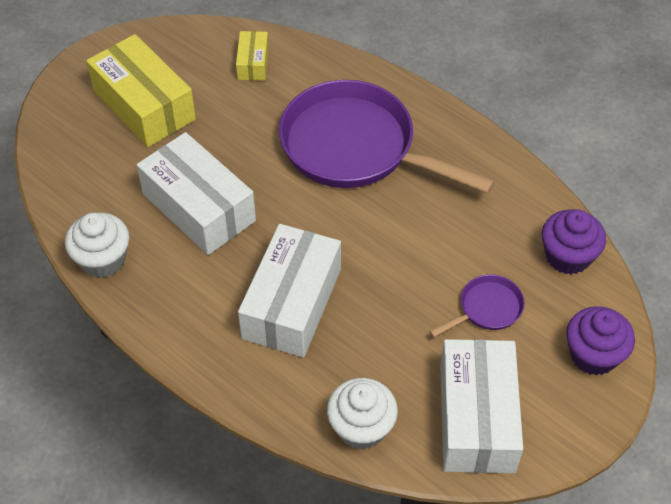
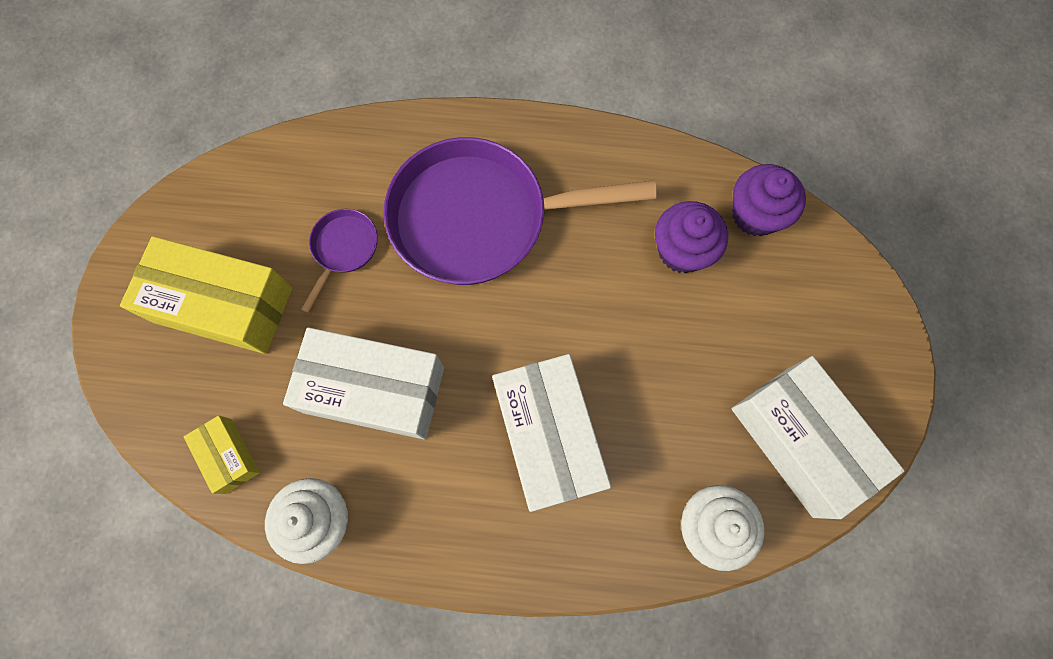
camera: 35 degrees left, 20 degrees up
(253, 63) = (302, 182): yellow box -> yellow box (228, 456)
(487, 308) = (726, 318): purple pan -> purple pan (343, 249)
(593, 355) = (848, 304): purple cupcake -> purple cupcake (682, 250)

